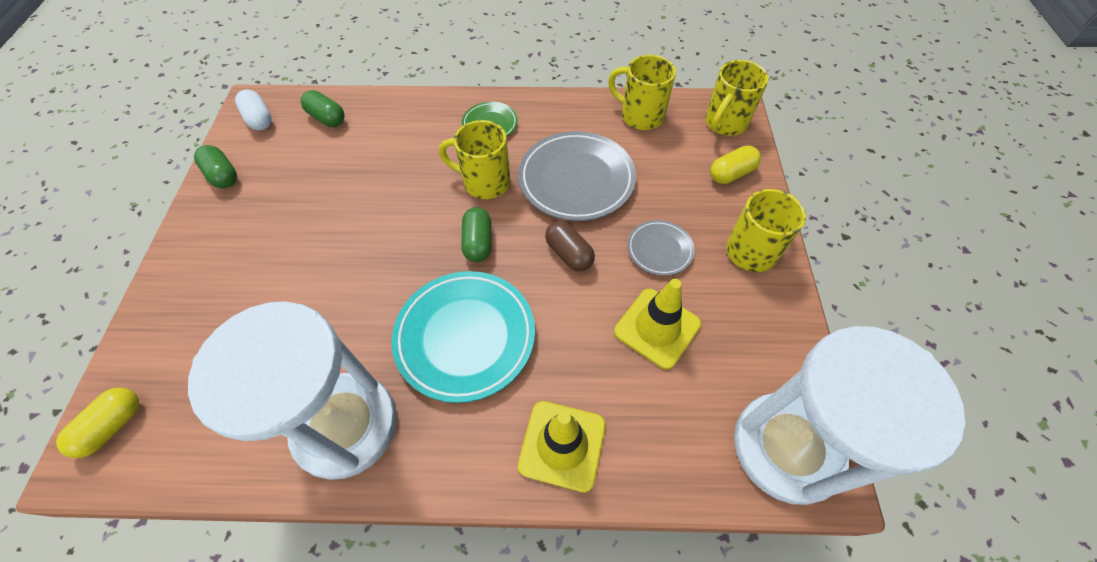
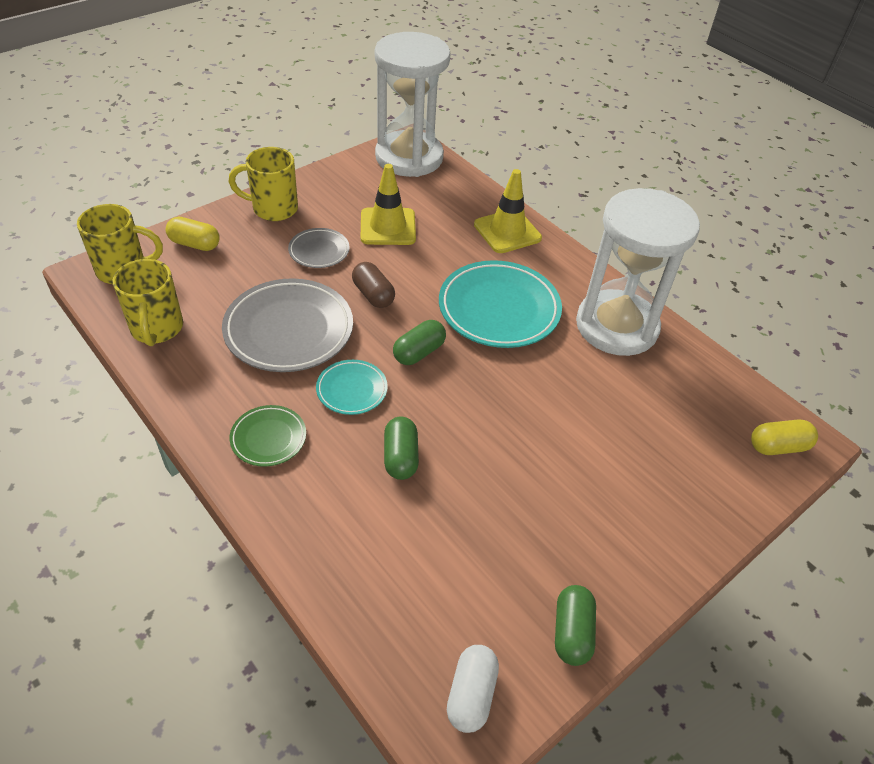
camera: 135 degrees left, 10 degrees down
(327, 118) = (397, 611): green capsule -> green capsule (400, 457)
(485, 182) = (352, 390): yellow mug -> turquoise plate
(569, 254) = (373, 295): brown capsule -> brown capsule turned 45 degrees counterclockwise

